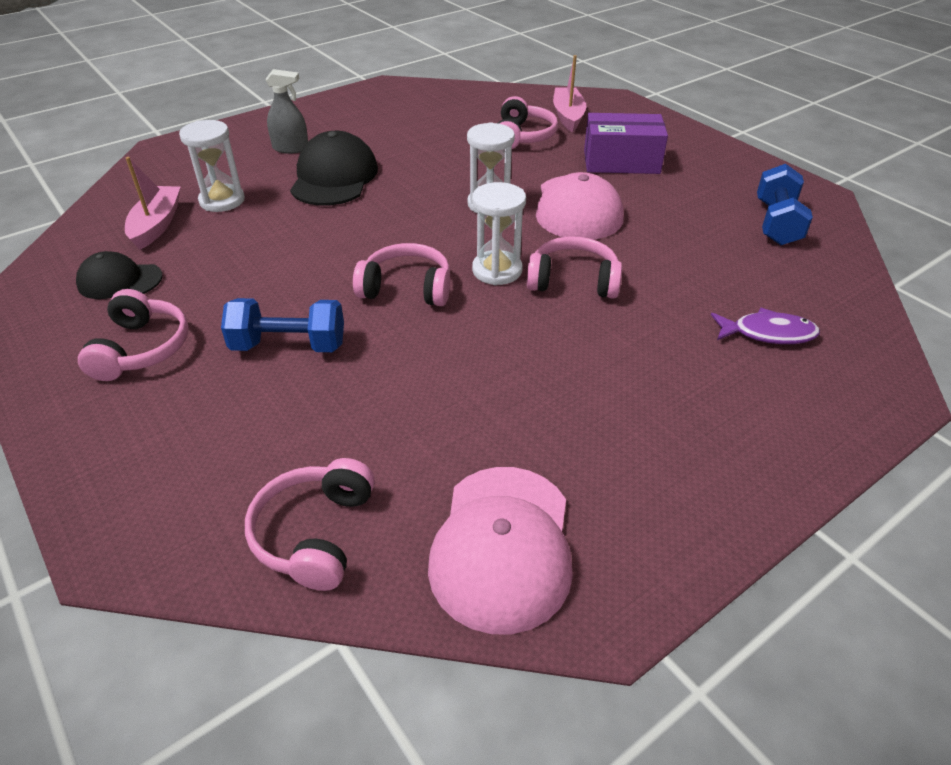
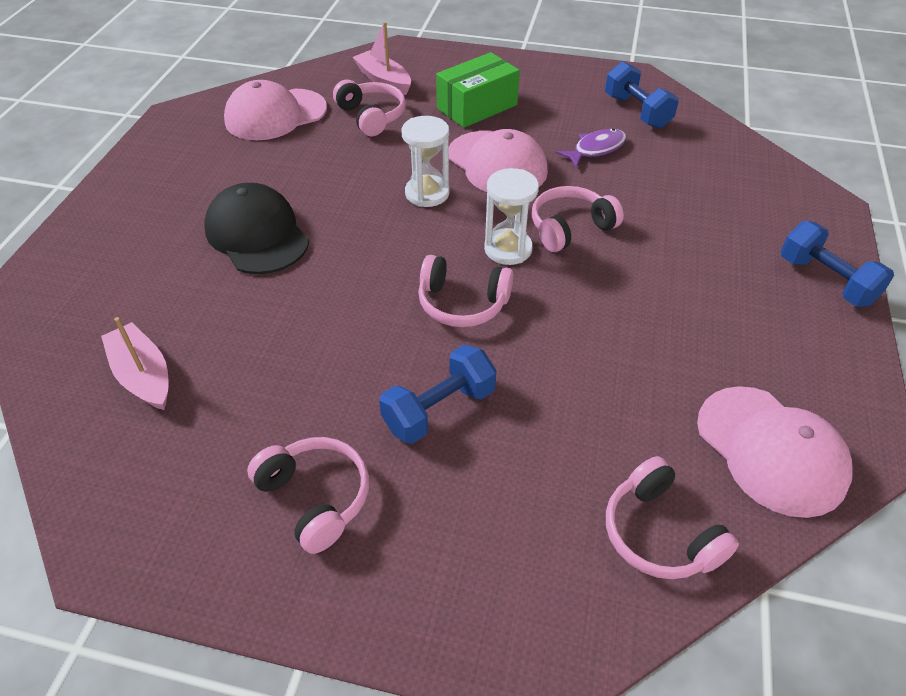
camera: 40 degrees left, 5 degrees up
(119, 281) = (192, 452): black cap -> none
(222, 201) = (177, 314): white hourglass -> none
(291, 148) = (169, 225): grey spray bottle -> none
(407, 288) = (462, 303): pink headphones -> pink headphones turned 135 degrees counterclockwise
(453, 110) = (275, 115): none -> pink cap
(621, 162) = (477, 106): purple box -> green box
(768, 333) = (727, 201): purple fish -> purple fish (596, 149)
(781, 453) = (826, 281): none -> blue dumbbell

